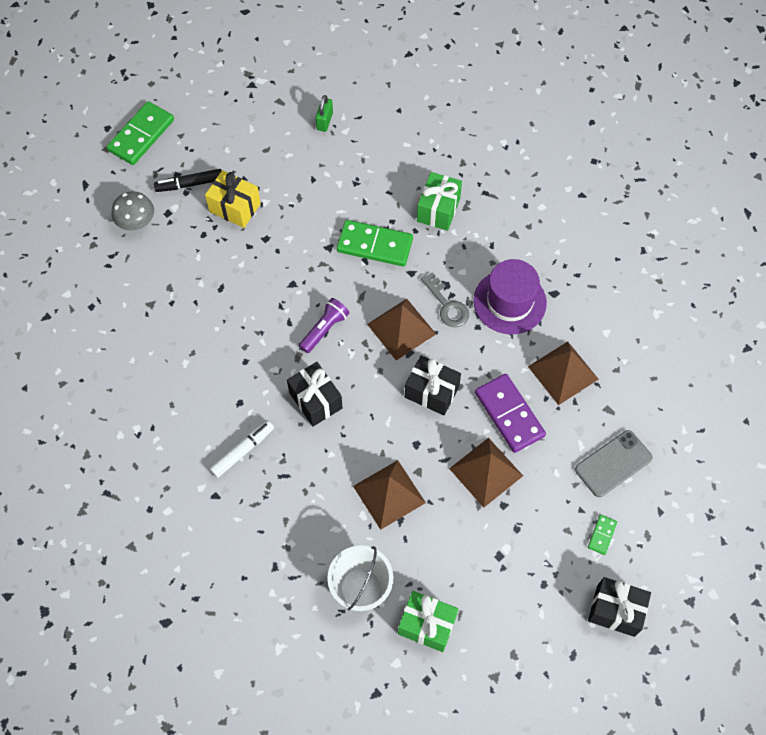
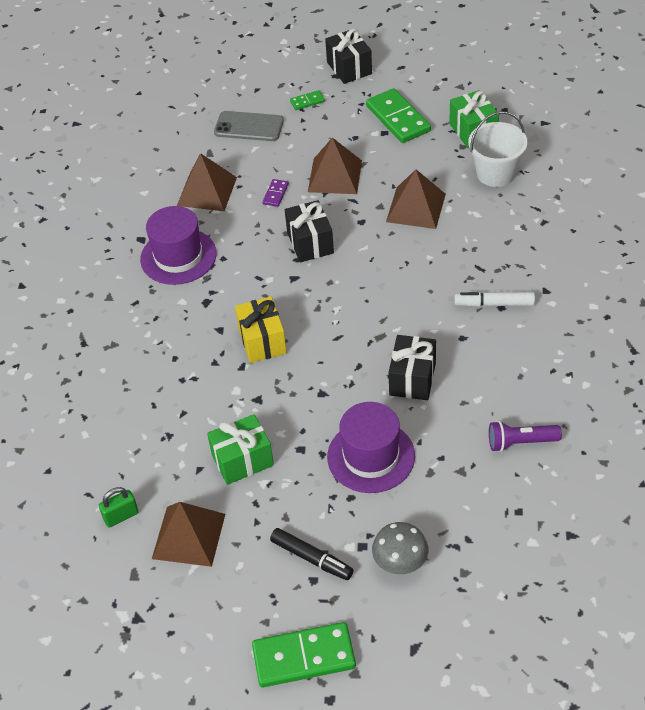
camera: 130 degrees left, 15 degrees down
(216, 268) = (371, 456): none -> purple hat
(235, 207) = (295, 499): yellow gift -> yellow gift (262, 341)
(315, 400) = (401, 297): black gift -> black gift (412, 379)
(324, 329) = (336, 340): purple flashlight -> purple flashlight (520, 442)
(374, 245) = (220, 371): green domino -> green domino (398, 118)
(401, 329) = (278, 297): brown pyramid -> brown pyramid (188, 536)
(438, 209) = (135, 359): green gift -> green gift (242, 460)
(447, 305) = (224, 287): grey key -> none
(509, 414) = (275, 194): purple domino -> purple domino, size x0.47

